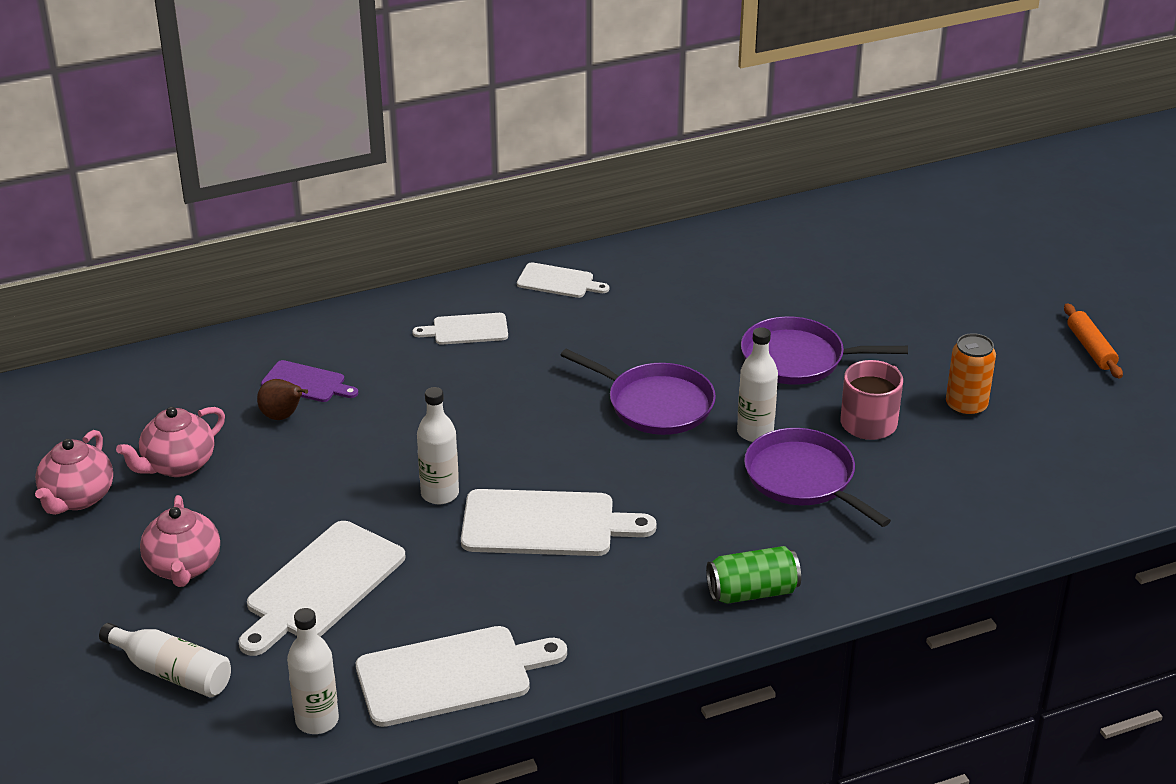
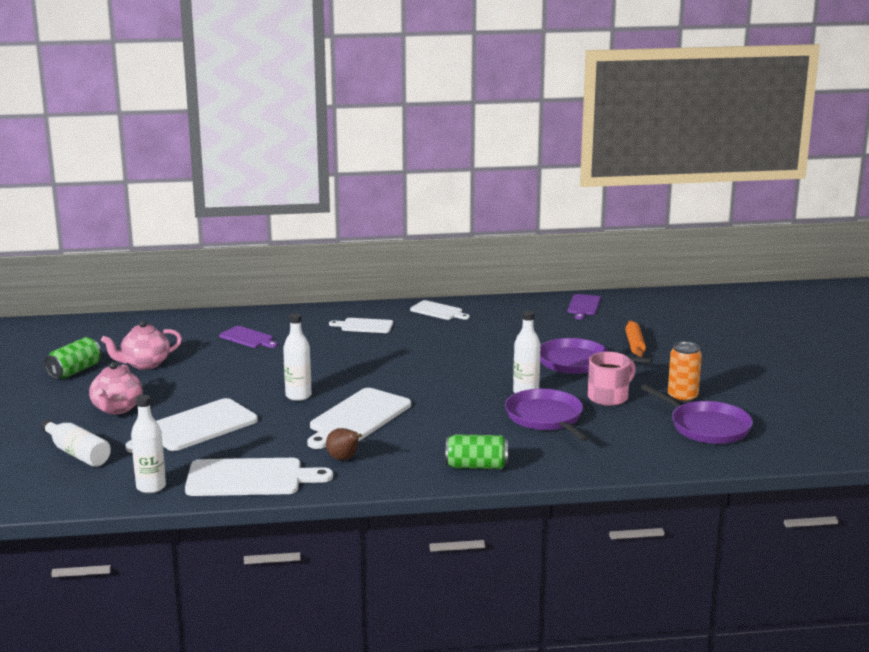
camera: 15 degrees right, 15 degrees down
(77, 498) = (75, 371): pink teapot -> green can
(282, 416) = (223, 351): brown pear -> brown pear (344, 459)
(546, 524) = (358, 418): white cutting board -> white cutting board turned 105 degrees clockwise
(655, 404) = (466, 372): purple pan -> purple pan (706, 427)
(757, 239) = (583, 306): none -> purple cutting board
(1090, 348) = (790, 380): orange rolling pin -> orange rolling pin (634, 344)

